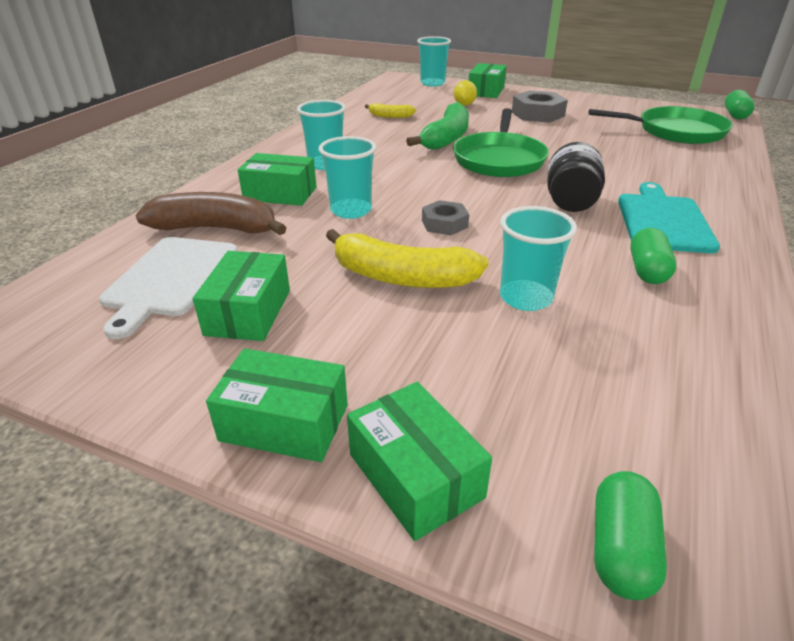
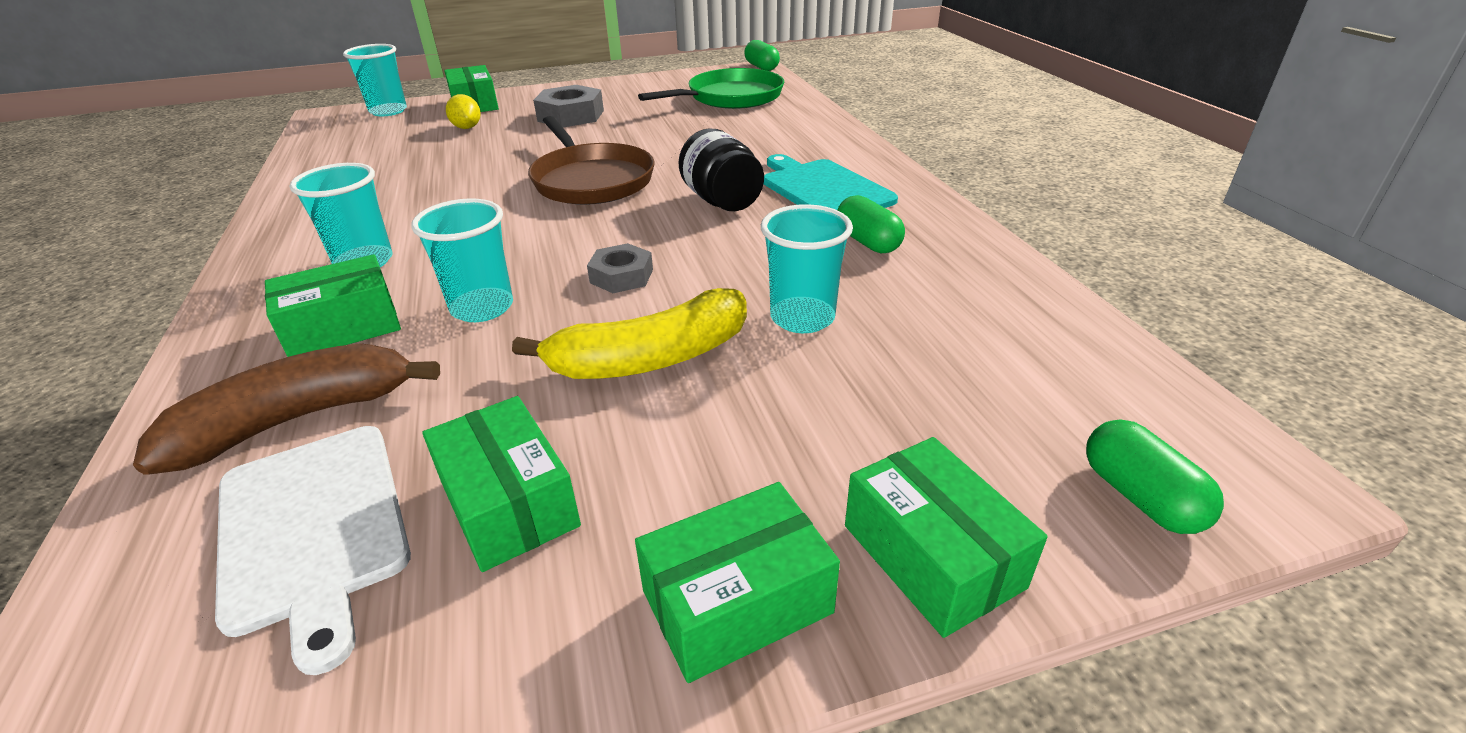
camera: 40 degrees left, 0 degrees up
(390, 116) = (380, 169): yellow banana -> none
(415, 475) = (932, 555): green box -> green box turned 45 degrees clockwise
(446, 138) = (495, 175): green banana -> none
(499, 159) = (591, 180): green pan -> brown pan

